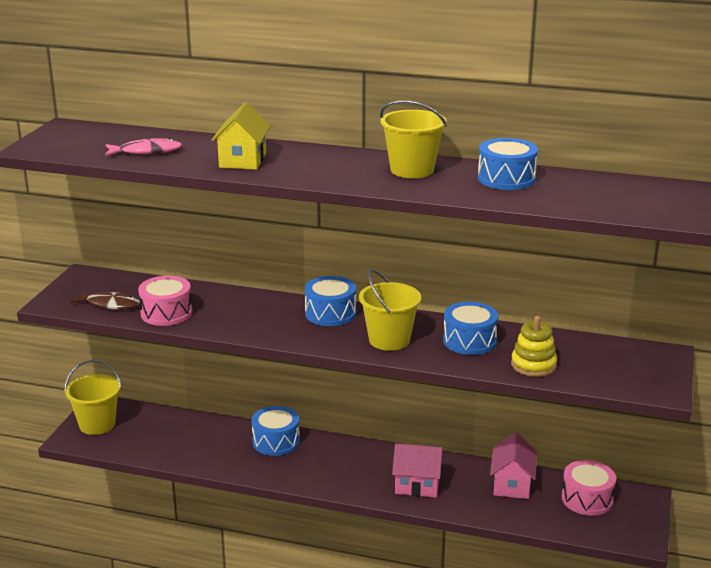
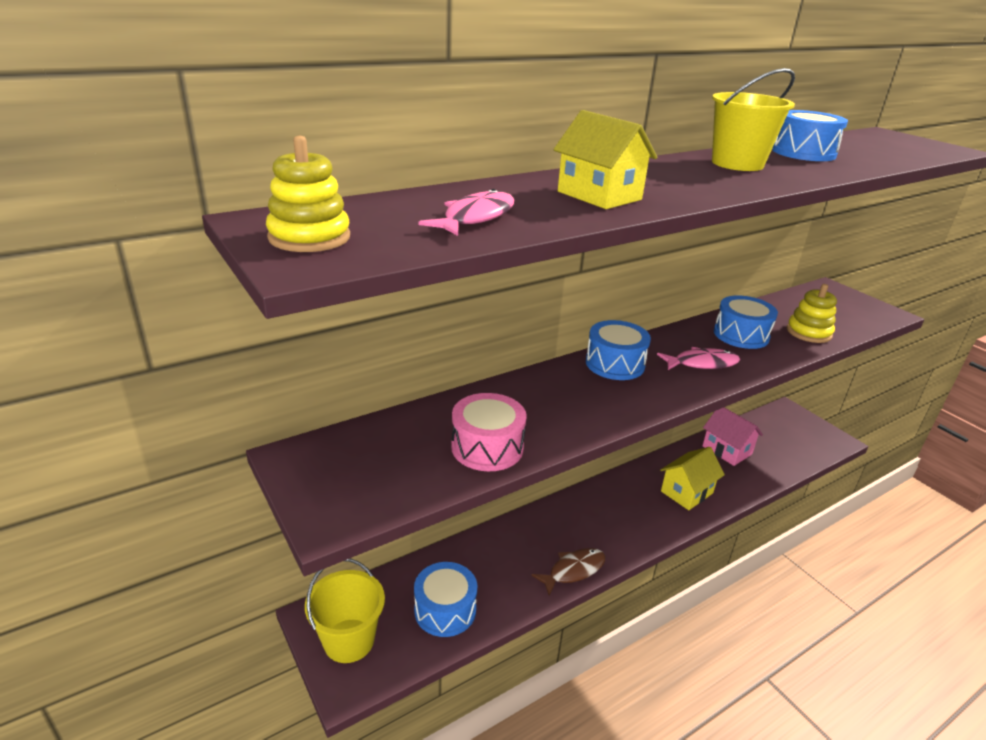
camera: 50 degrees left, 5 degrees up
(61, 139) = (309, 237): none -> yellow stacking toy
(110, 304) = (407, 475): brown fish -> brown fish (573, 570)
(276, 441) = (539, 529): blue drum -> blue drum (445, 610)
(389, 340) = (702, 363): yellow bucket -> pink fish
(417, 485) = (686, 492): pink house -> yellow house
(587, 499) = (772, 432): pink drum -> none

